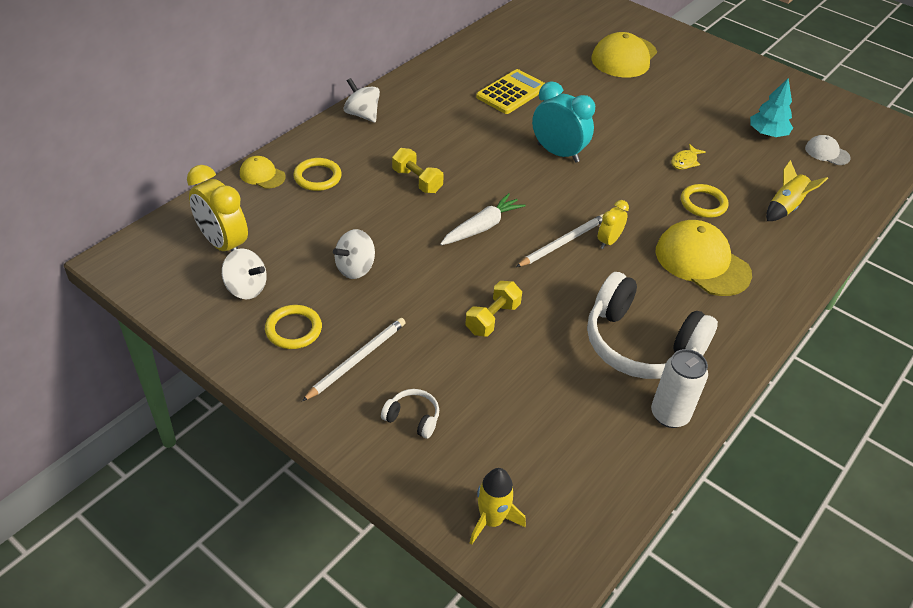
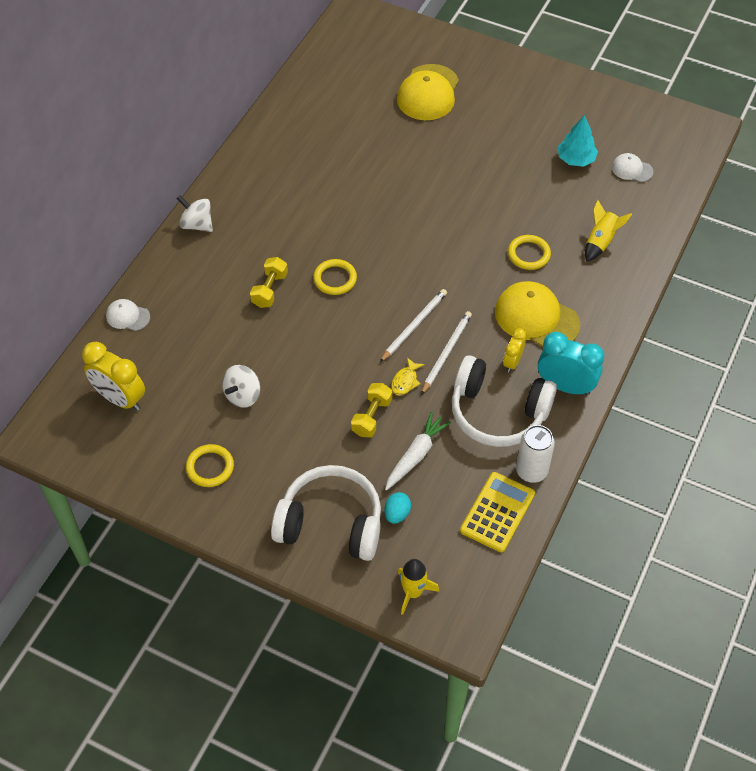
camera: 10 degrees left, 10 degrees up
(246, 288) = (156, 438): white spinning top -> none
(262, 175) = (128, 316): yellow cap -> white cap
(317, 177) = (178, 307): yellow ring -> yellow ring (335, 279)
(357, 360) = (271, 482): white pencil -> white pencil (446, 353)
(412, 418) = (331, 523): white headphones -> white headphones, size x2.39
(417, 181) = (269, 290): yellow dumbbell -> yellow dumbbell turned 75 degrees clockwise
(482, 227) = (340, 326): white carrot -> white carrot (416, 455)
(495, 425) = (397, 514): none -> turquoise egg
(511, 92) = (330, 164): yellow calculator -> yellow calculator (497, 512)
(558, 153) = (389, 227): turquoise clock -> turquoise clock (565, 386)
(608, 241) = (453, 315): yellow clock -> yellow clock (512, 362)
(685, 161) = (506, 210): yellow fish -> yellow fish (405, 381)

